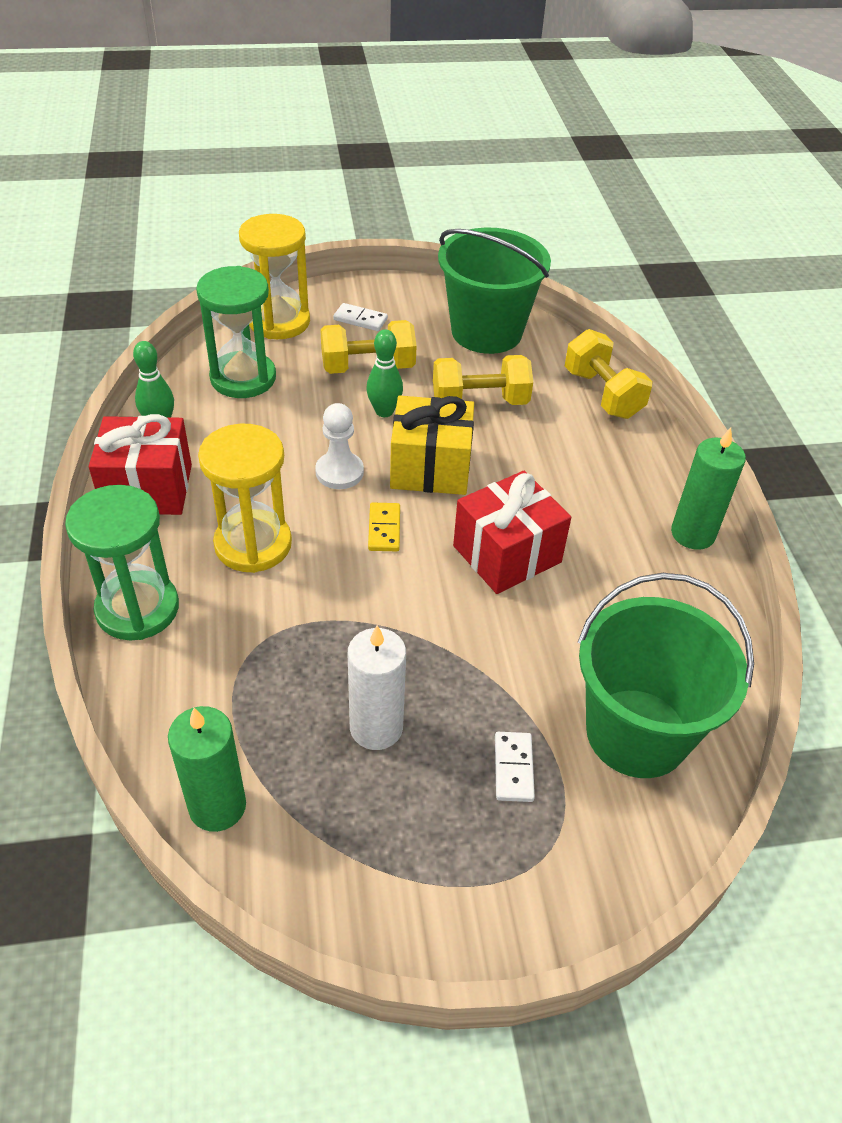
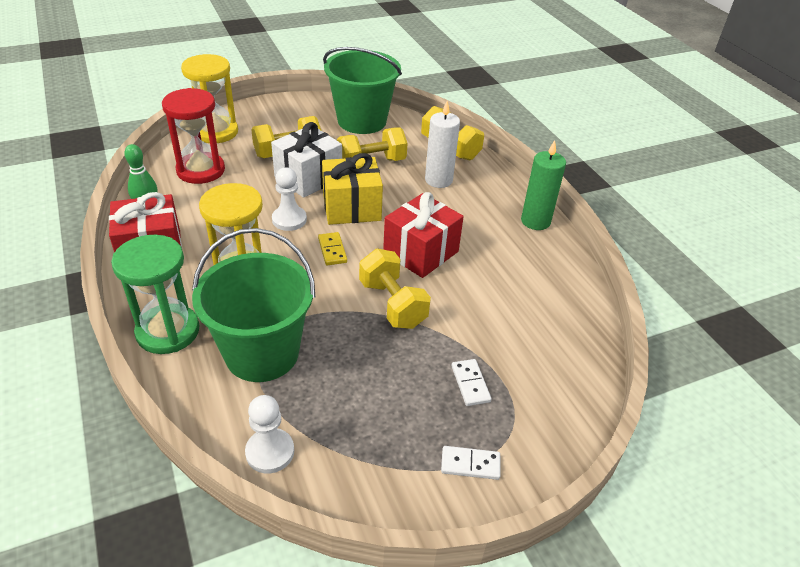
camera: 15 degrees left, 5 degrees down
(217, 806) = (270, 452): green candle -> white pawn
(243, 378) = (201, 170): green hourglass -> red hourglass
(360, 319) = (273, 124): white domino -> white domino (470, 464)
(376, 728) = (368, 377): white candle -> white candle (438, 180)
(384, 411) = (308, 178): green bowling pin -> white gift
(442, 626) = (392, 304): none -> yellow dumbbell
(637, 733) = (542, 346): green bucket -> green bucket (262, 353)

